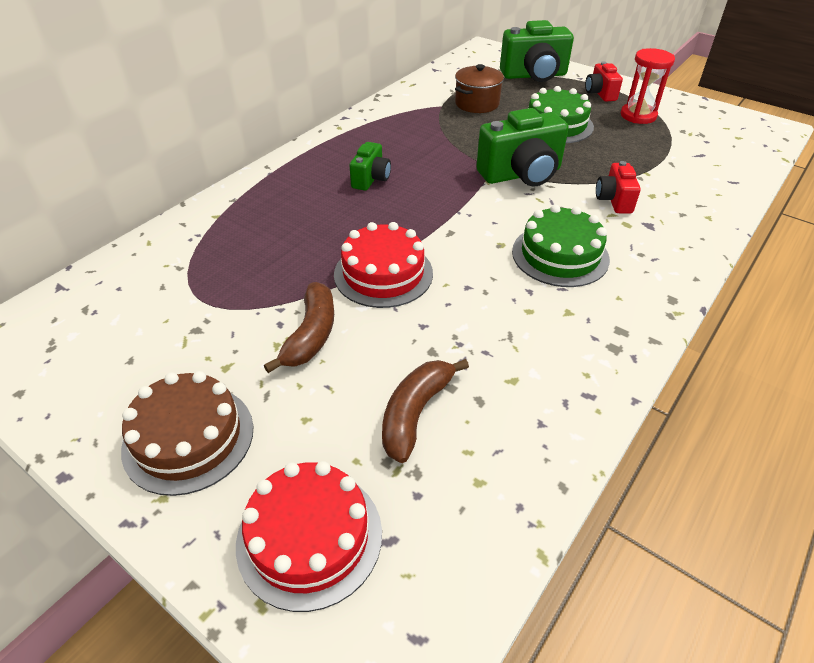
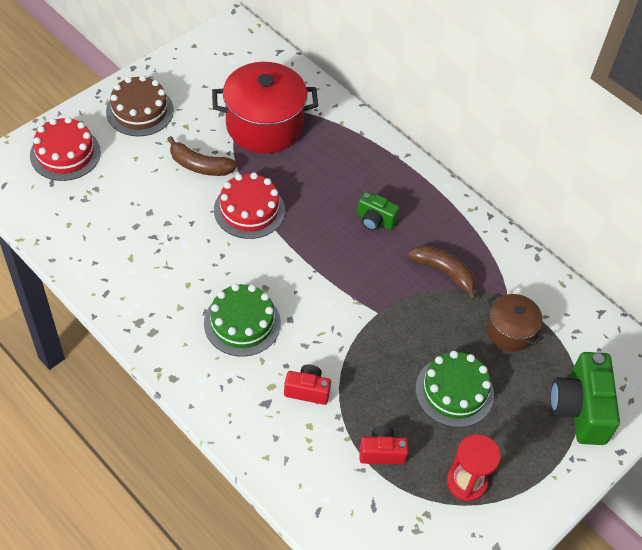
camera: 95 degrees right, 10 degrees up
(223, 281) = (264, 126): none -> red pot
(415, 413) = (122, 206): brown banana -> brown banana (444, 272)
(521, 174) = (363, 331): green camera -> none
(600, 94) = (525, 463): red camera -> red camera (381, 452)

